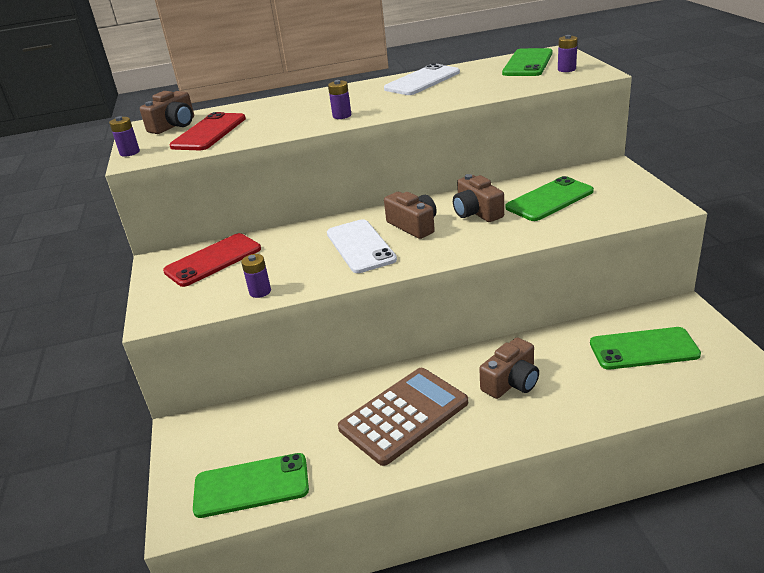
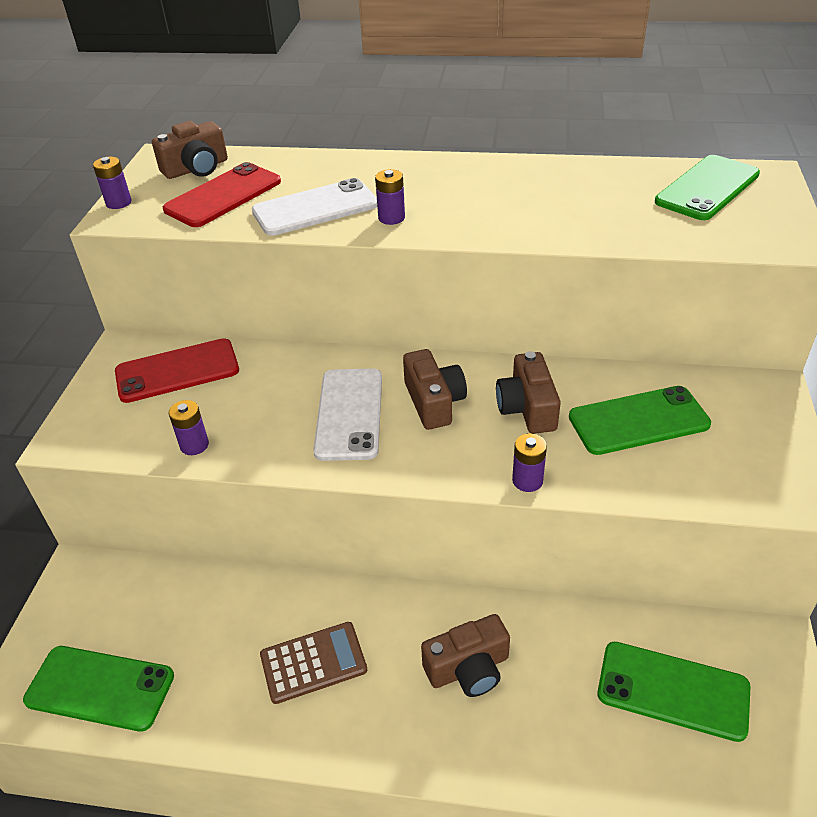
camera: 20 degrees right, 10 degrees up
(404, 415) = (313, 662): brown calculator -> brown calculator, size x0.63
(422, 81) = (539, 179): white phone -> white phone (315, 208)
(566, 69) = (753, 220): purple battery -> purple battery (527, 480)

